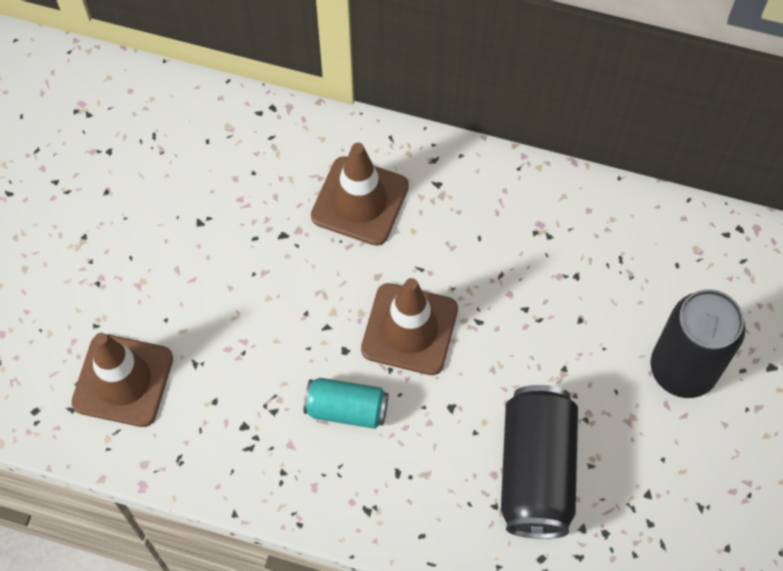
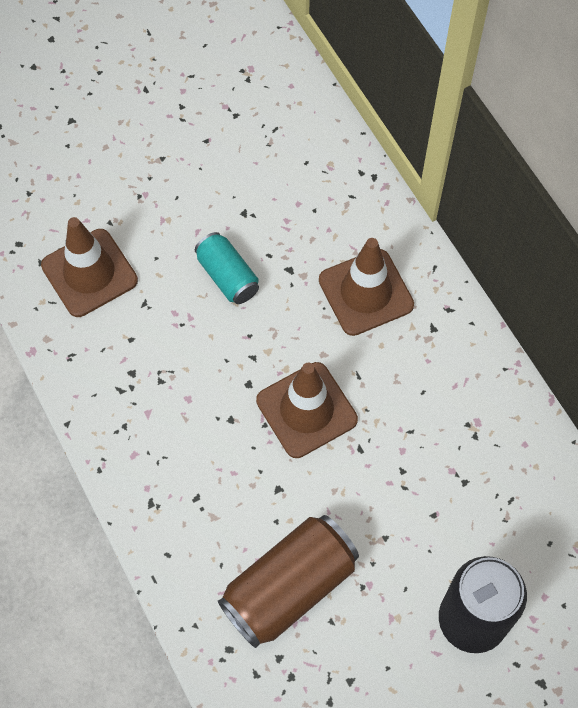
camera: 45 degrees right, 0 degrees up
(346, 409) = (208, 424): turquoise can -> turquoise can (227, 276)
(536, 471) = (289, 588): black can -> brown can

